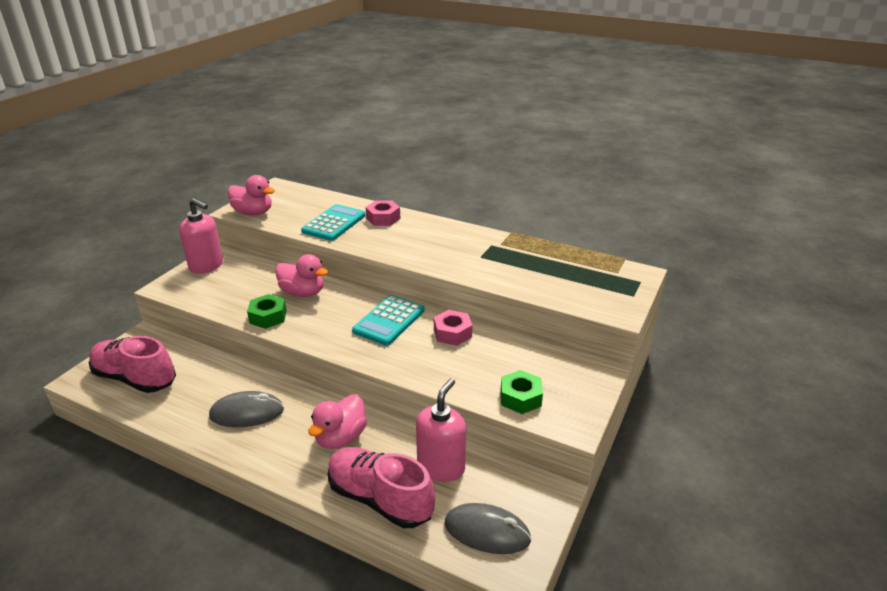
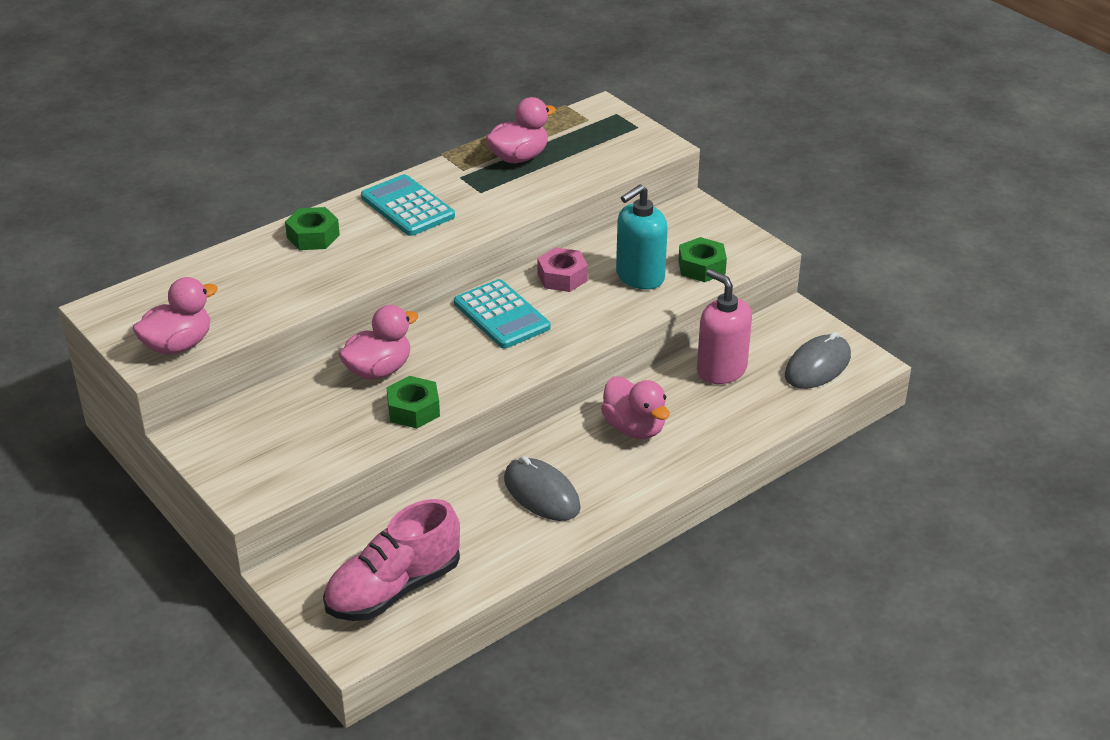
camera: 65 degrees left, 5 degrees up
(206, 266) = (219, 449): pink soap dispenser -> none
(247, 413) = (541, 493): grey mouse -> grey mouse turned 60 degrees counterclockwise
(334, 223) = (288, 279): turquoise calculator -> turquoise calculator (407, 207)
(380, 499) = (740, 421): pink shoe -> none
(383, 218) = (313, 236): pink nut -> green nut
(481, 369) = (639, 277): none -> turquoise soap dispenser
(536, 259) = (519, 157): none -> pink duck

